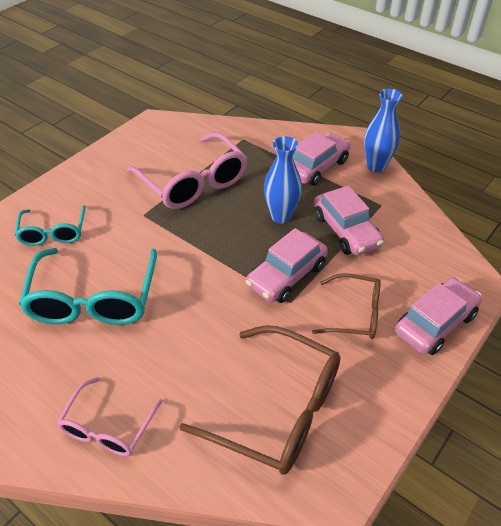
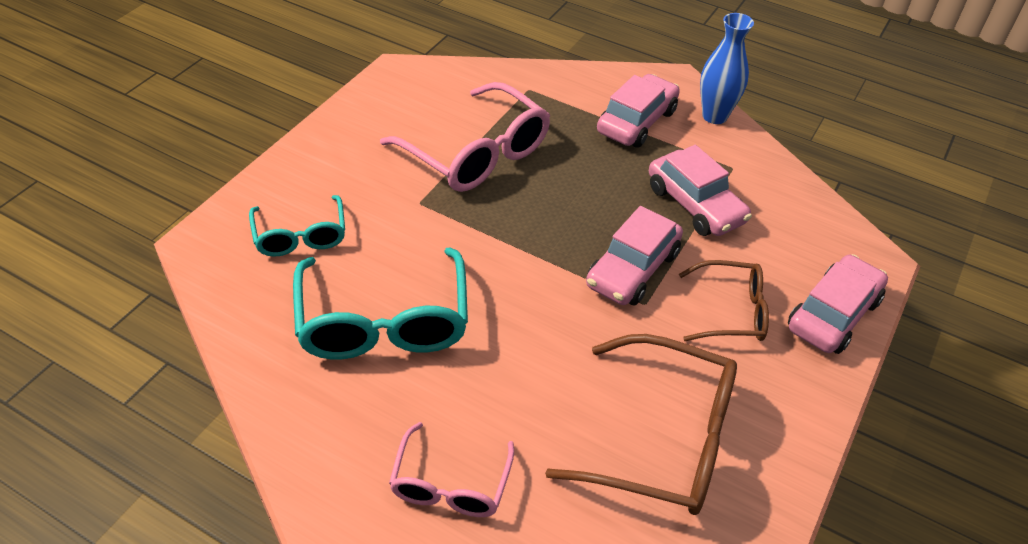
camera: 10 degrees left, 0 degrees up
(281, 216) = (606, 191): blue vase -> none

